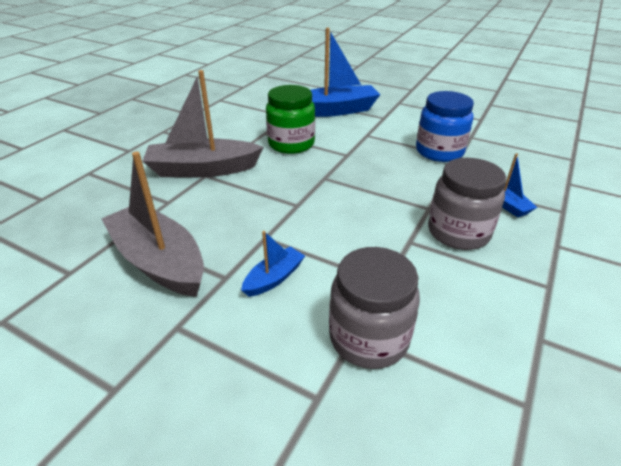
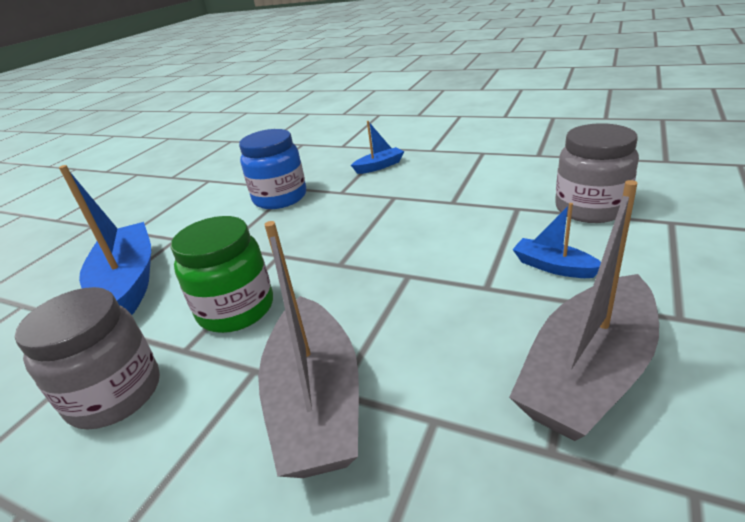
camera: 90 degrees left, 5 degrees down
(458, 232) = (429, 182): grey jar -> grey jar (115, 394)

